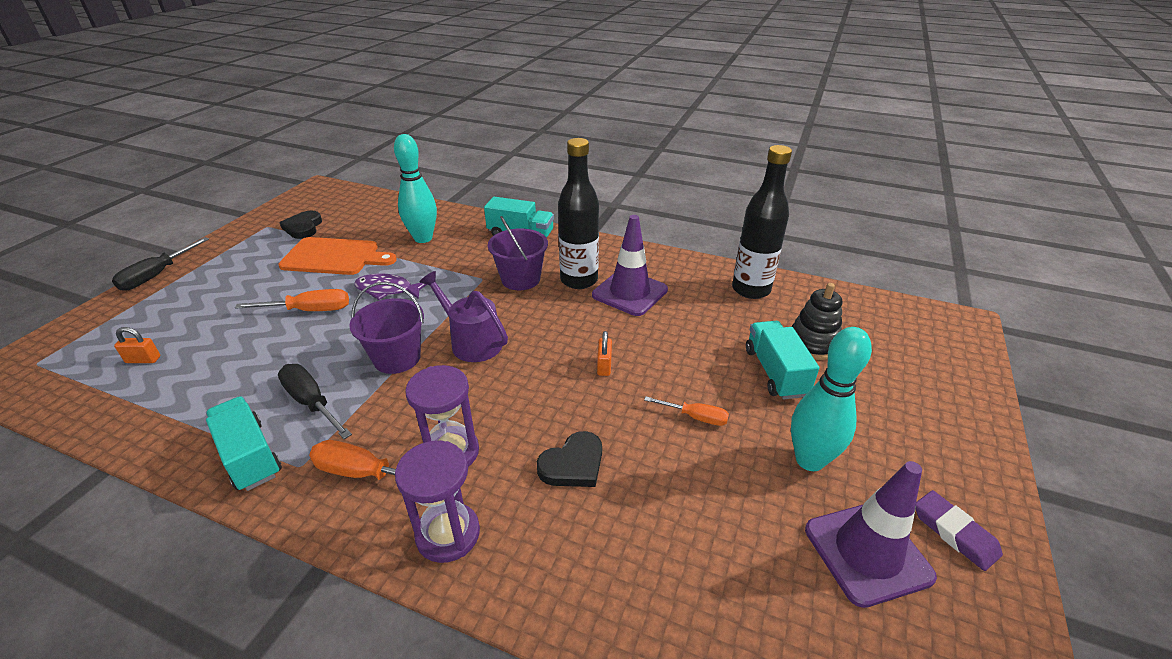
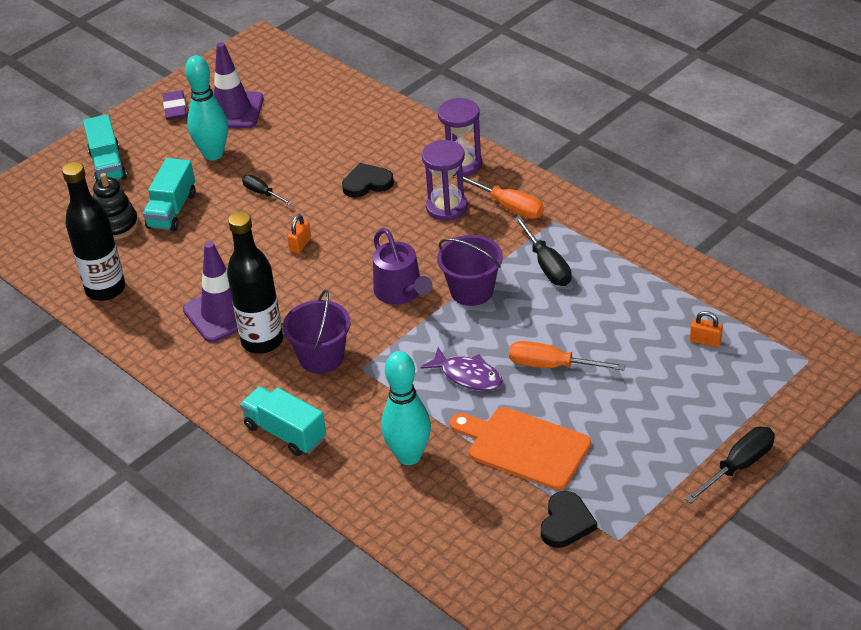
camera: 155 degrees left, 5 degrees up
(250, 456) = (591, 235): turquoise truck -> turquoise truck (107, 165)
(695, 417) = (262, 193): orange screwdriver -> black screwdriver

